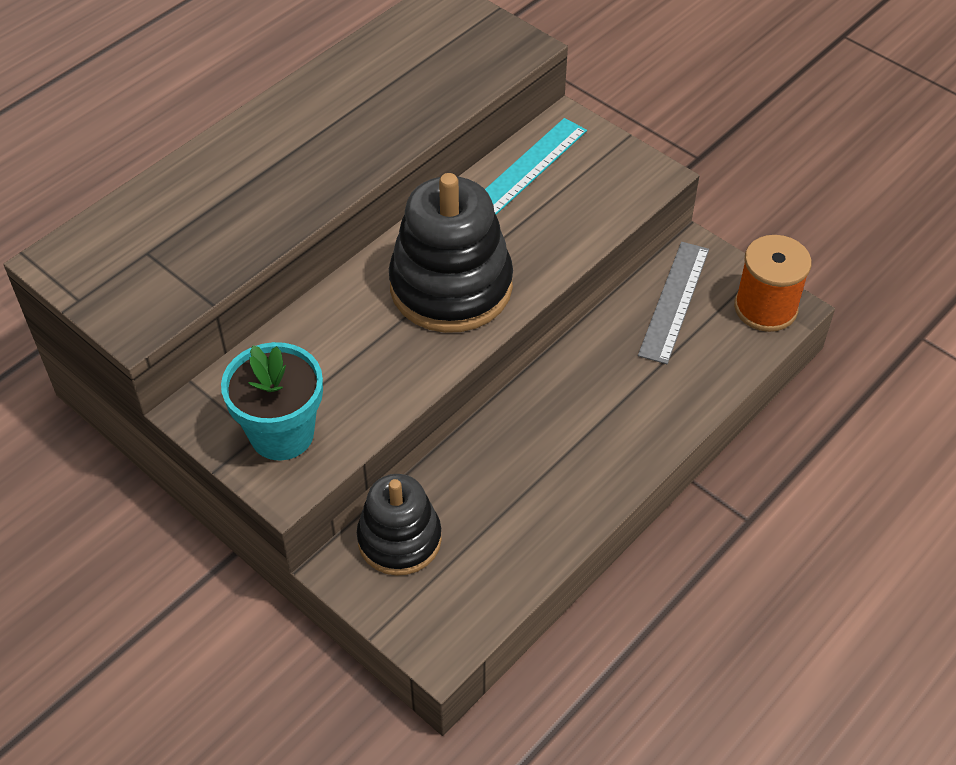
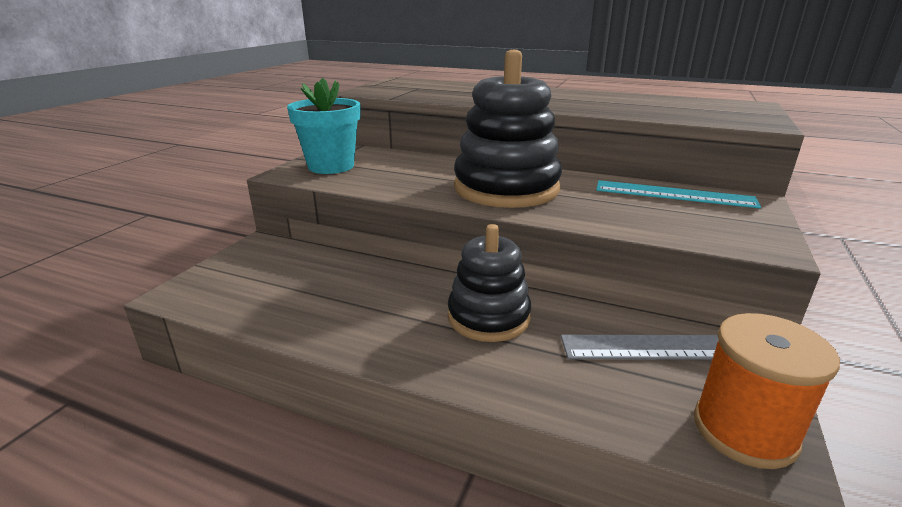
camera: 70 degrees right, 25 degrees down
(399, 539) = (289, 258): black stacking toy -> black stacking toy (488, 317)

